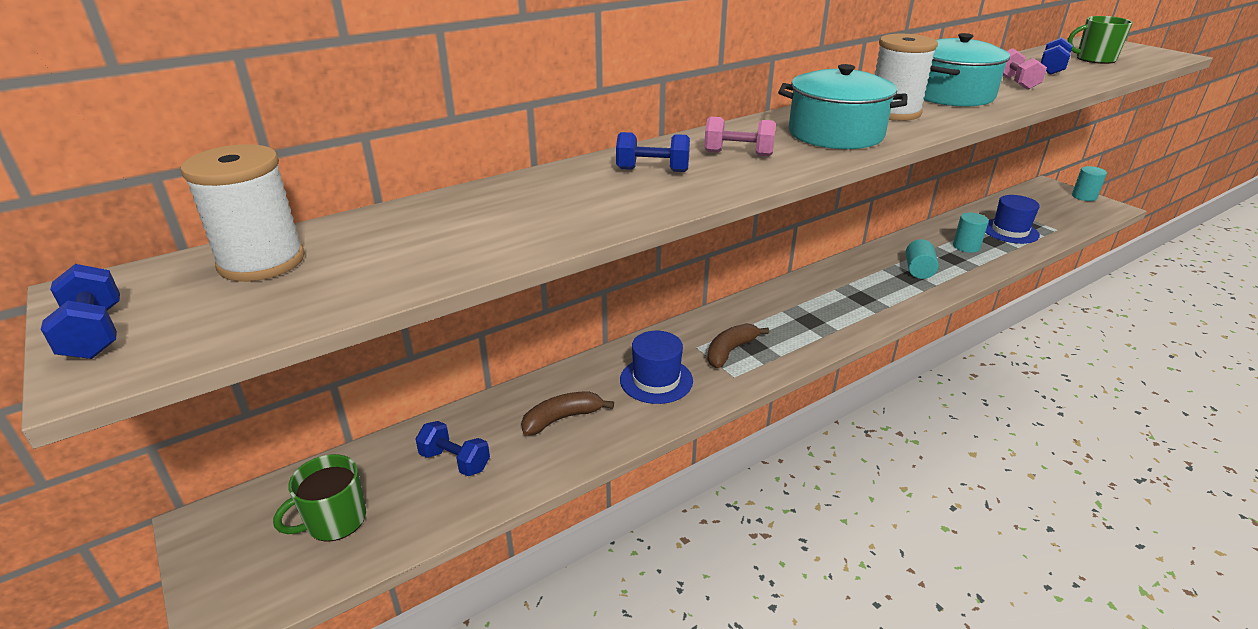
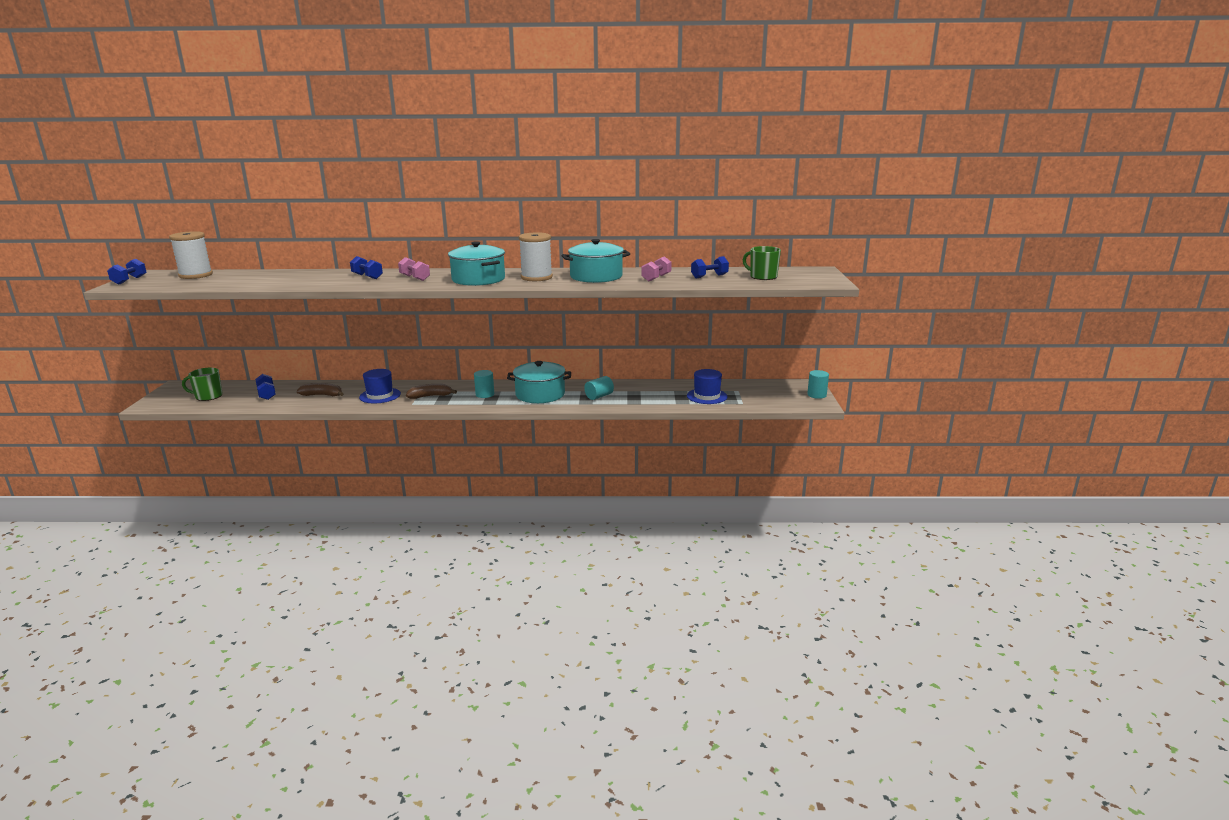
camera: 35 degrees right, 10 degrees down
(854, 292) = (540, 394): none -> turquoise pot
(966, 246) = (657, 395): turquoise cylinder -> turquoise cylinder (485, 394)

